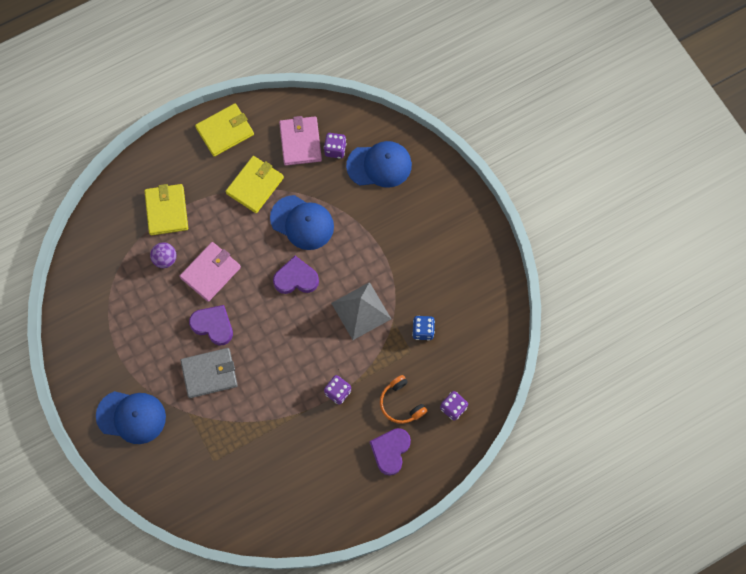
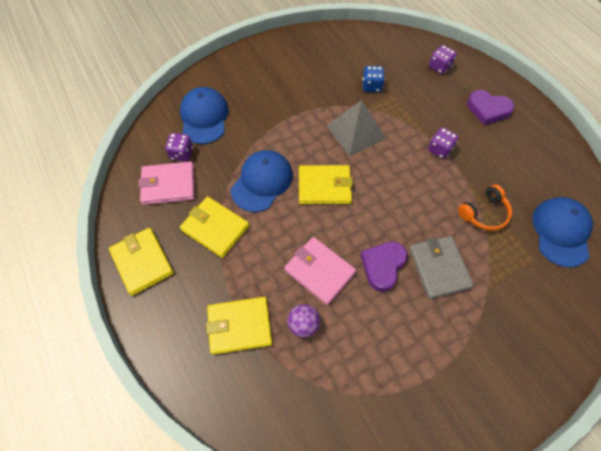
camera: 90 degrees left, 10 degrees down
(131, 416) = (505, 355): blue cap -> blue cap (561, 232)
(296, 278) = (324, 186): purple heart -> yellow wallet
(401, 403) = (442, 102): orange headphones -> orange headphones (484, 213)

